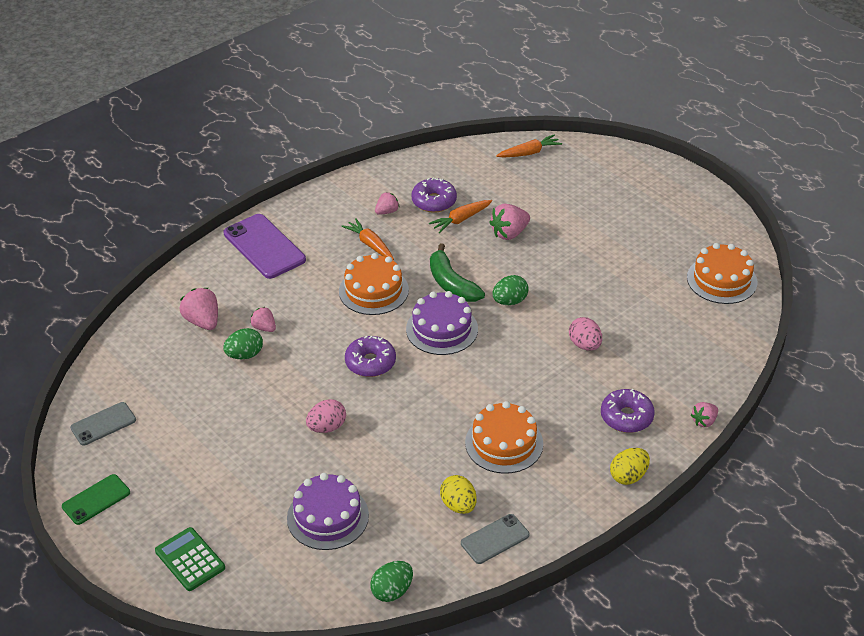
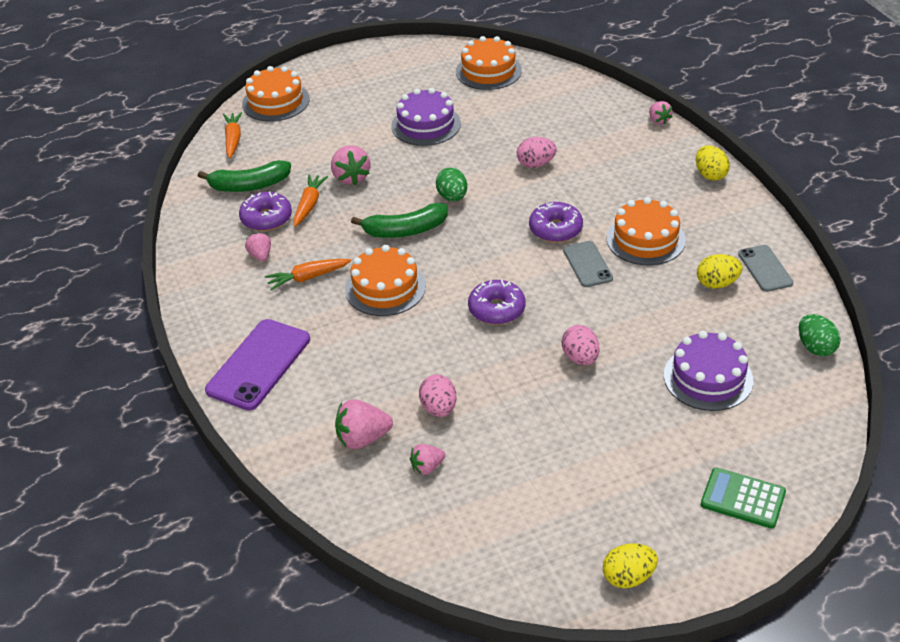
camera: 70 degrees left, 0 degrees up
(96, 499) = (628, 577): green phone -> yellow egg
(103, 424) = (502, 557): grey phone -> grey phone (587, 264)
(190, 560) = (743, 499): green calculator -> green calculator turned 45 degrees clockwise
(245, 355) = (439, 408): green egg -> pink egg
(264, 246) = (258, 364): purple phone -> purple phone turned 45 degrees counterclockwise
(264, 328) = (401, 385): pink strawberry -> pink strawberry (427, 467)
(442, 329) = (470, 250): purple cake -> purple cake (426, 125)
(461, 220) = (309, 205): orange carrot -> orange carrot turned 150 degrees counterclockwise
(472, 180) = (249, 186): none -> green banana
(596, 160) = (275, 102): none -> orange cake
(626, 417) = (638, 160): purple donut -> purple donut (555, 229)

